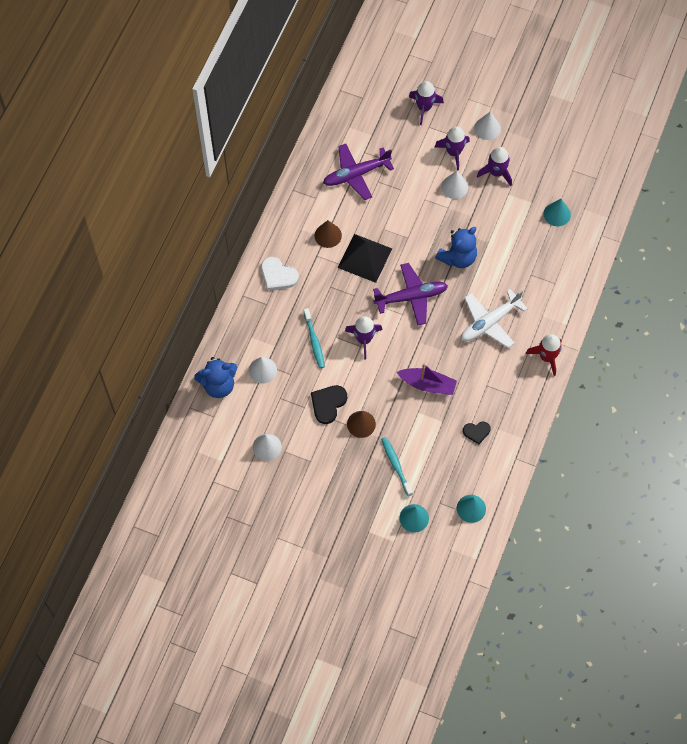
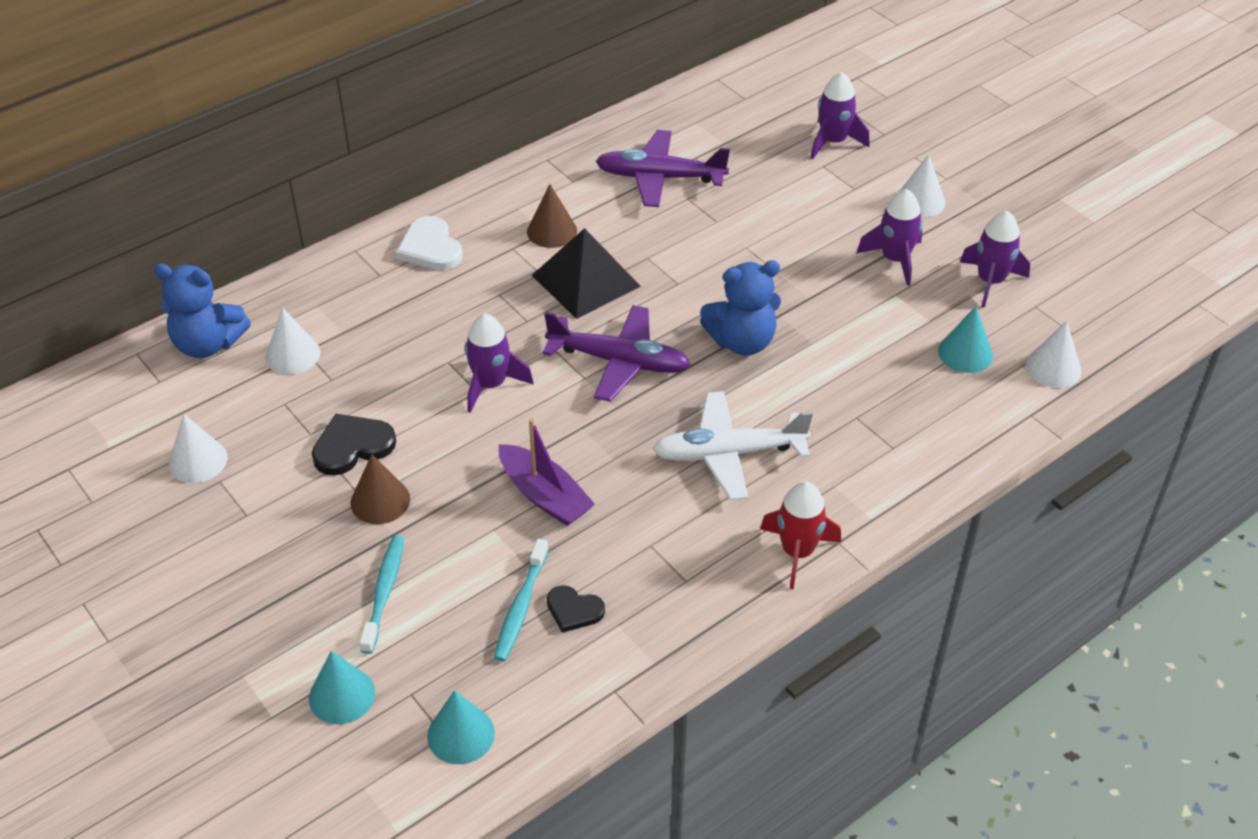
camera: 30 degrees right, 20 degrees down
(314, 341) = (409, 352): turquoise toothbrush -> turquoise toothbrush (521, 607)
(454, 152) = (840, 209): purple rocket -> purple rocket (990, 281)
(454, 187) = (808, 250): white cone -> white cone (1053, 368)

